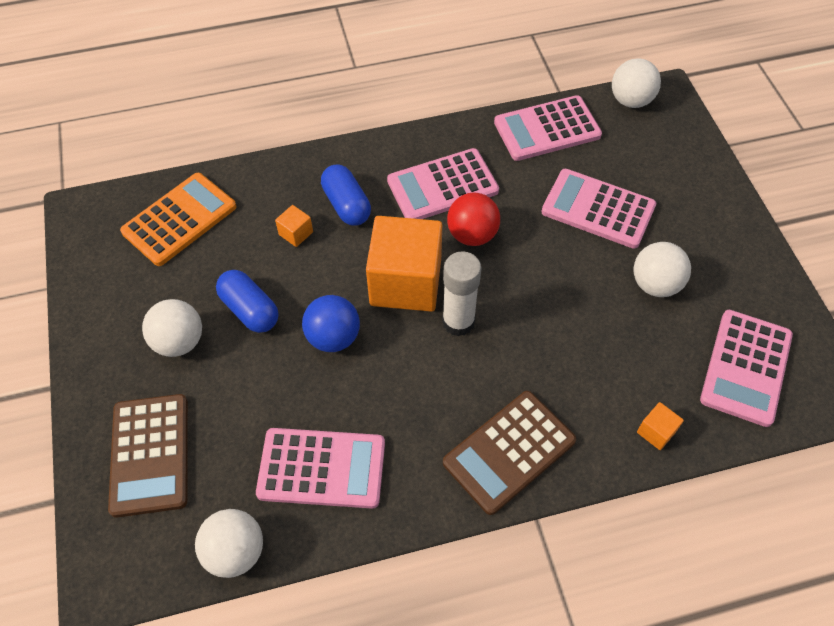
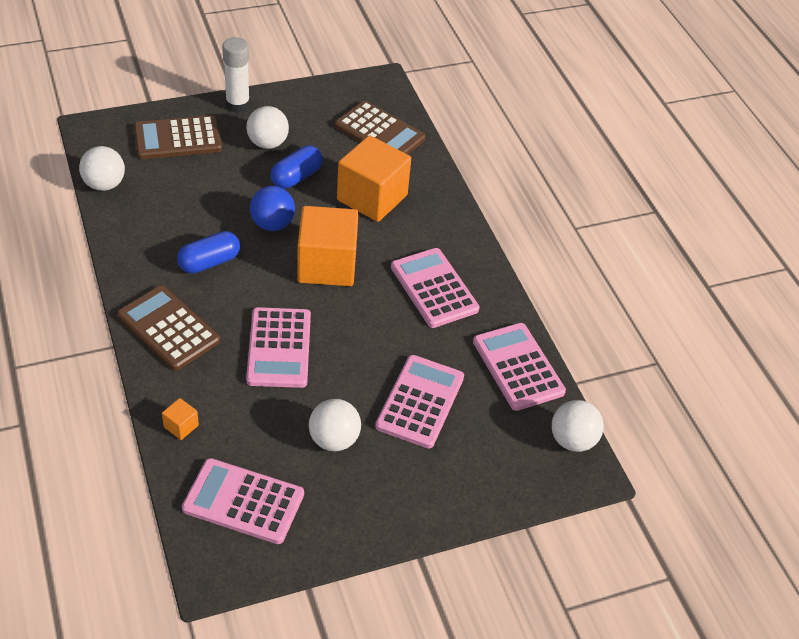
camera: 80 degrees right, 10 degrees down
(179, 219) = (379, 132): orange calculator -> brown calculator
(296, 233) = (372, 197): orange cube -> orange cube, size x2.49
(322, 468) = (162, 223): pink calculator -> pink calculator (279, 348)
(347, 205) = (405, 226): blue capsule -> blue capsule (209, 262)
(458, 322) = (288, 298): white glue stick -> white glue stick (237, 105)
(472, 235) = (380, 308): red ball -> none

